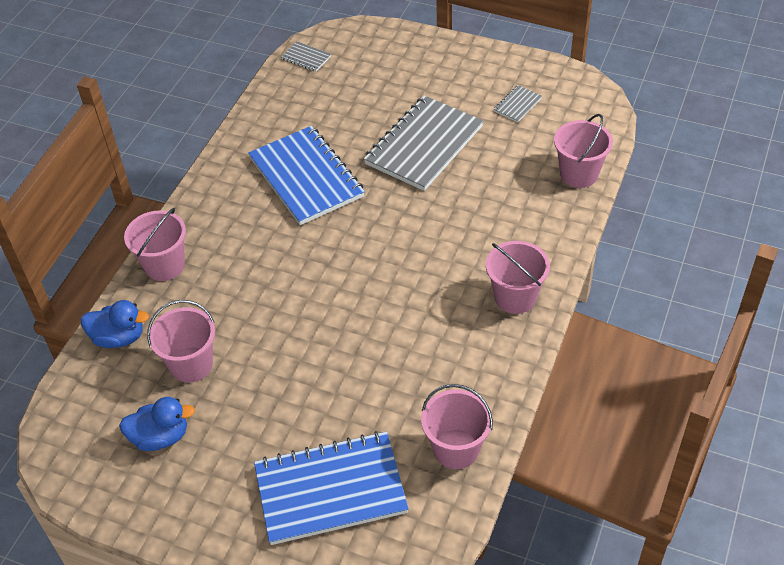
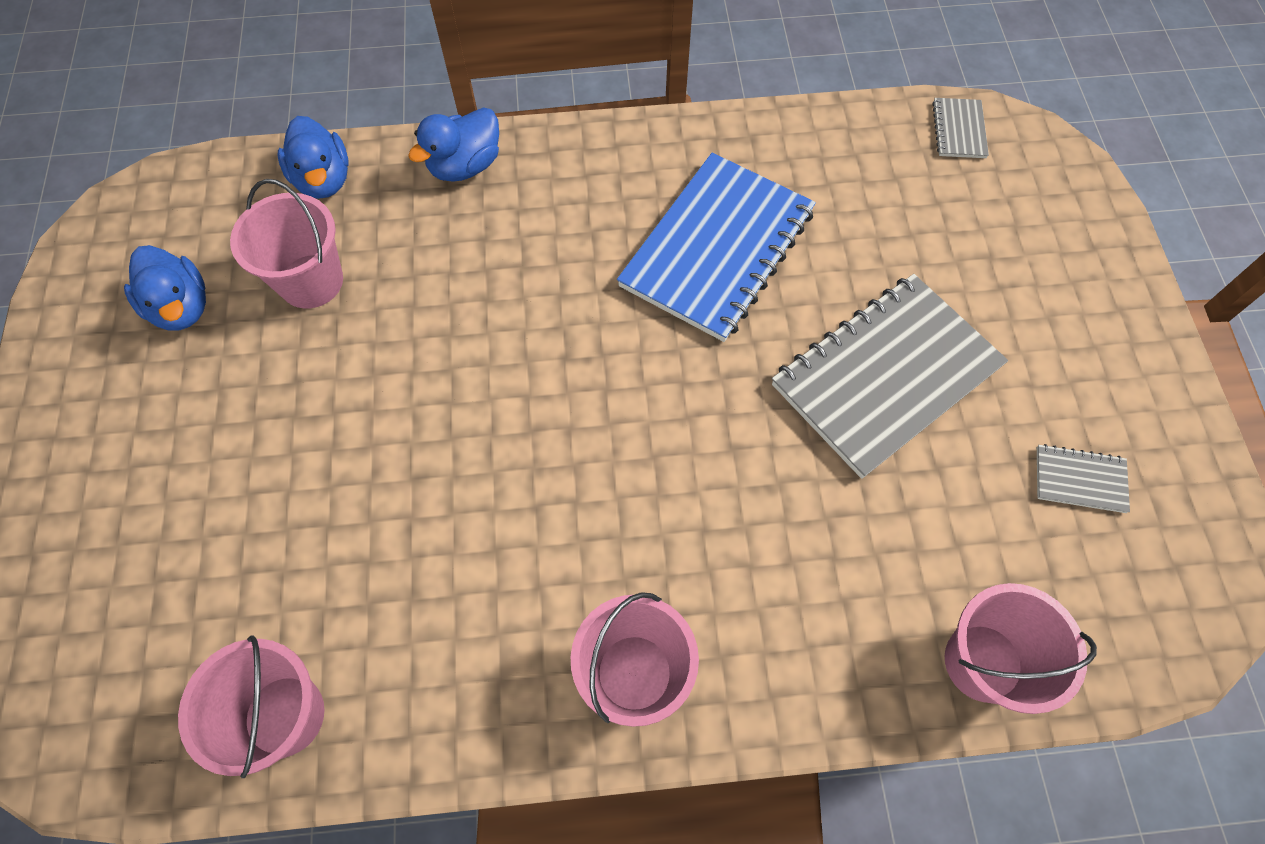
camera: 60 degrees right, 15 degrees up
(164, 265) = (465, 166): pink bucket -> blue duck
(330, 490) = (156, 562): blue notebook -> none
(424, 145) = (885, 376): grey notebook -> grey notebook turned 45 degrees counterclockwise

